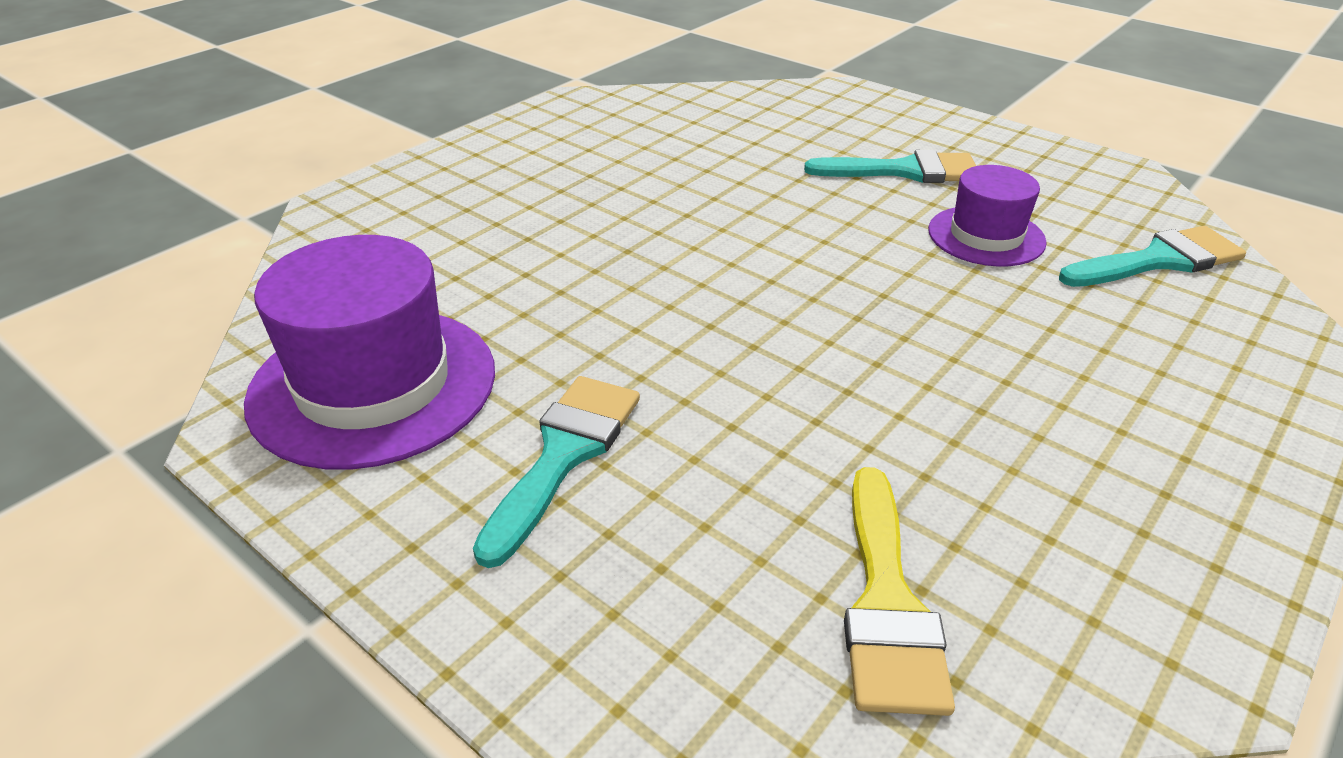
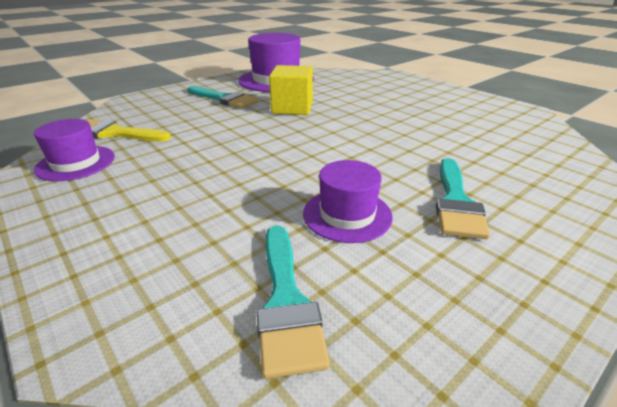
camera: 100 degrees right, 5 degrees down
(613, 324) = (292, 108): none -> yellow cube
(1069, 593) = (76, 163): none -> purple hat

